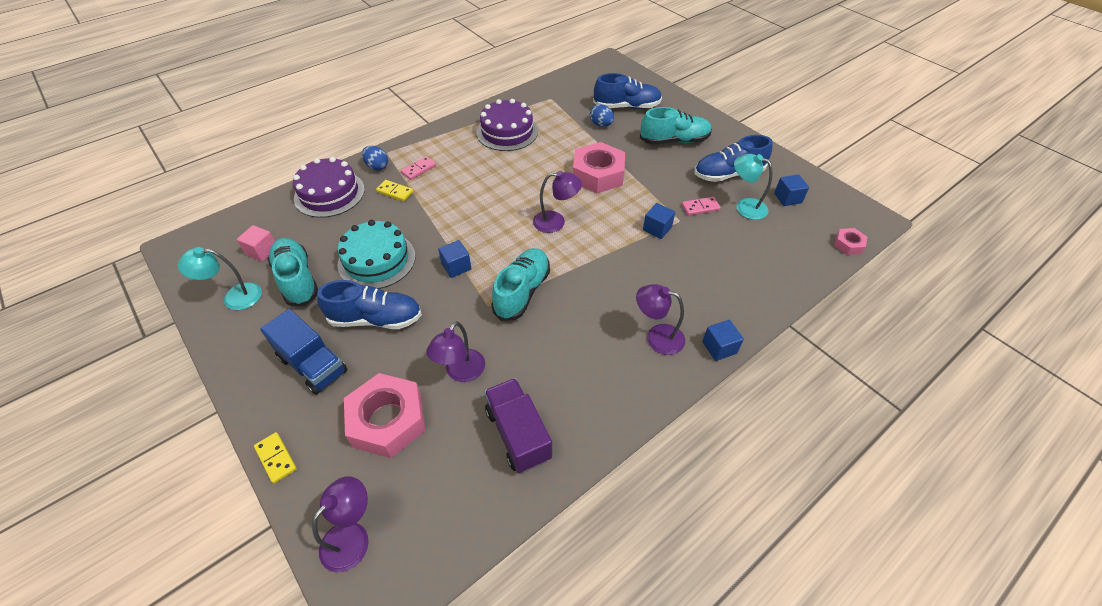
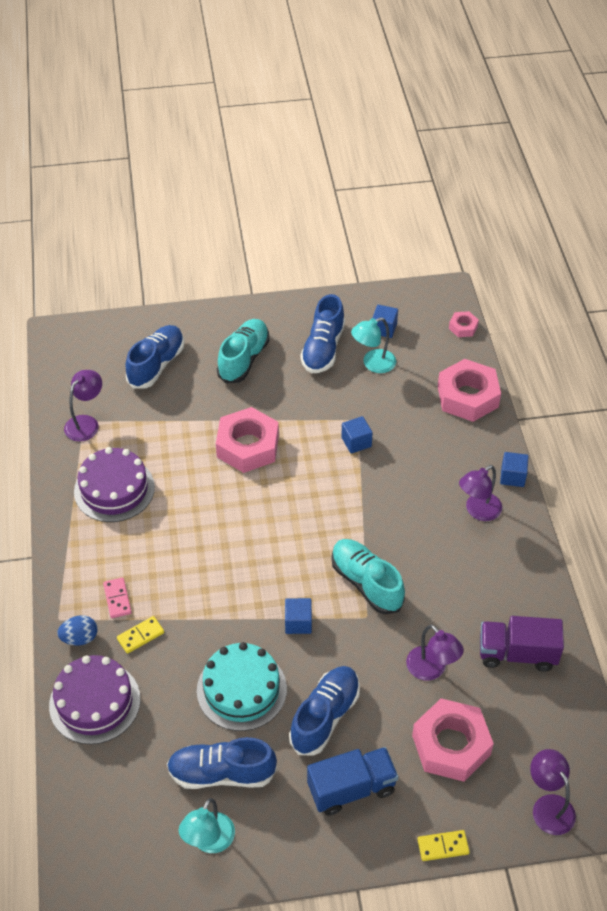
camera: 60 degrees left, 0 degrees up
(262, 251) = (150, 798): pink cube -> none
(297, 280) = (222, 773): turquoise shoe -> blue shoe
(556, 222) = (292, 514): purple lamp -> purple lamp (86, 423)
(601, 125) = (169, 402): blue egg -> none
(700, 207) = (351, 395): pink domino -> none
(776, 278) = (467, 396): none -> pink nut

